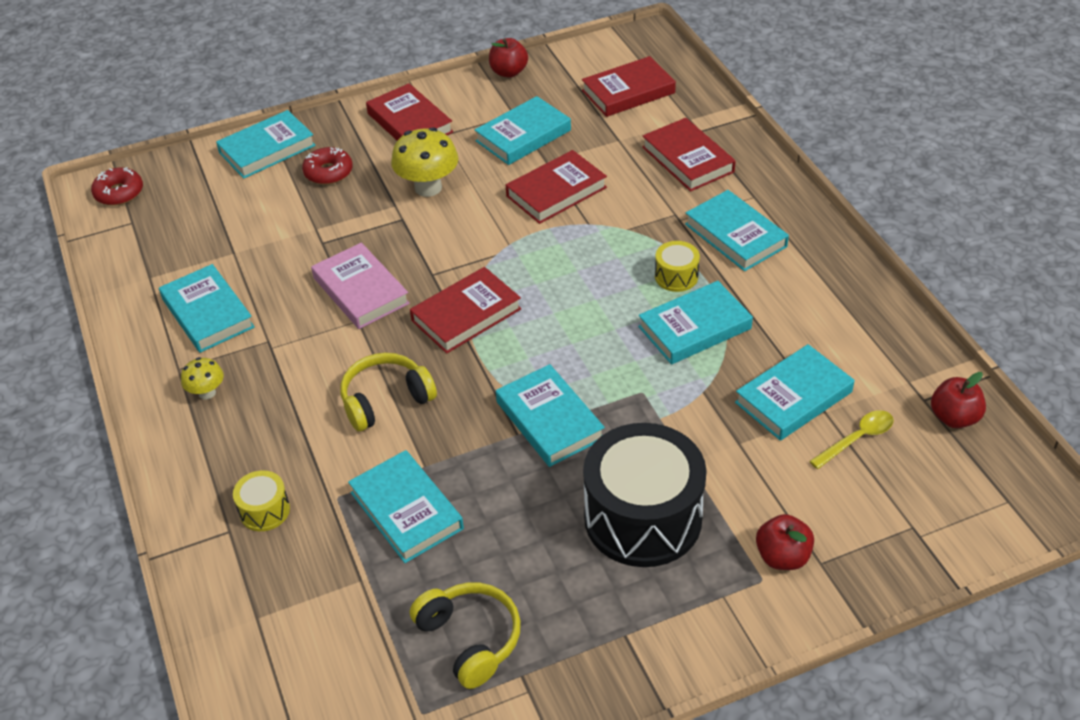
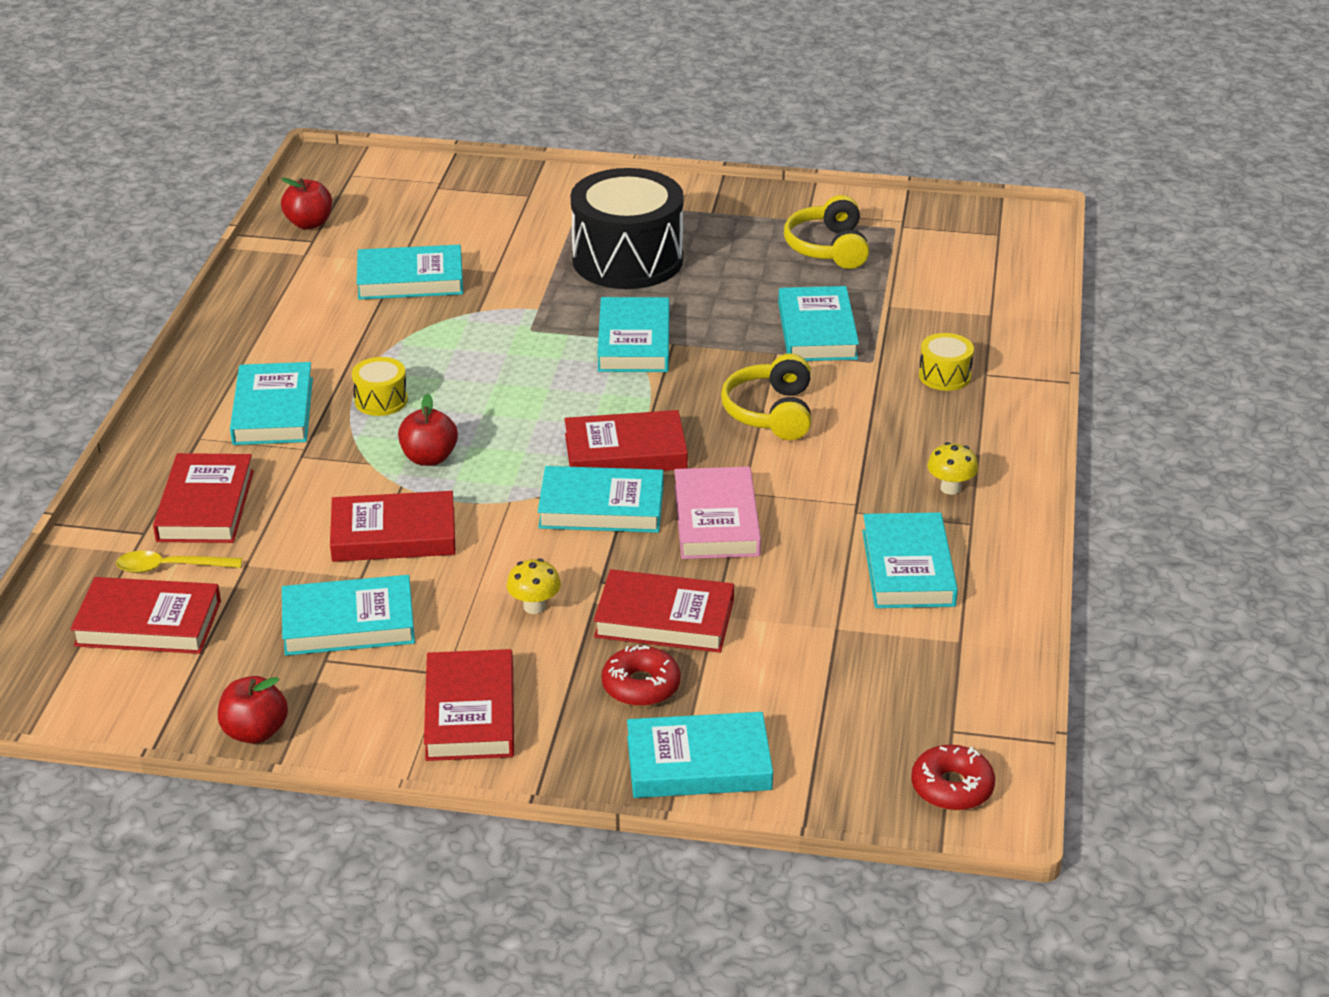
camera: 150 degrees left, 10 degrees down
(344, 213) = (664, 618): none -> red book
(385, 400) = (771, 412): yellow headphones -> yellow headphones turned 90 degrees clockwise
(428, 187) = (534, 606): yellow mushroom -> yellow mushroom, size x0.55
(694, 328) = (422, 355): turquoise book -> turquoise book (601, 507)
(782, 557) = (551, 206): red apple -> red apple (429, 458)
(857, 439) = (401, 240): yellow spoon -> yellow spoon (170, 567)

